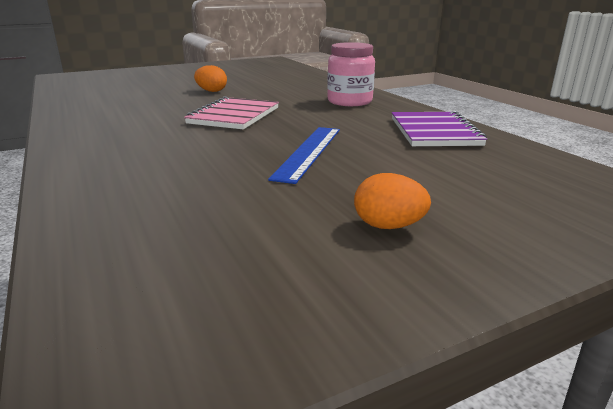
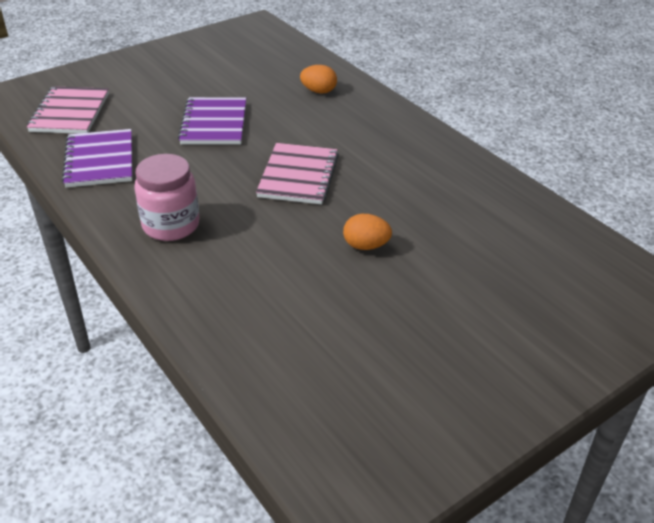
camera: 170 degrees right, 15 degrees up
(308, 152) = (214, 123): blue ruler -> purple notebook
(388, 226) = (170, 71): orange egg -> orange egg (318, 91)
(518, 172) = (70, 113): none -> pink notebook

